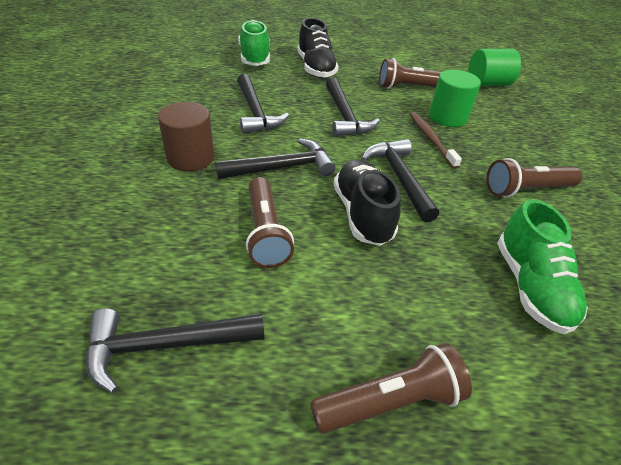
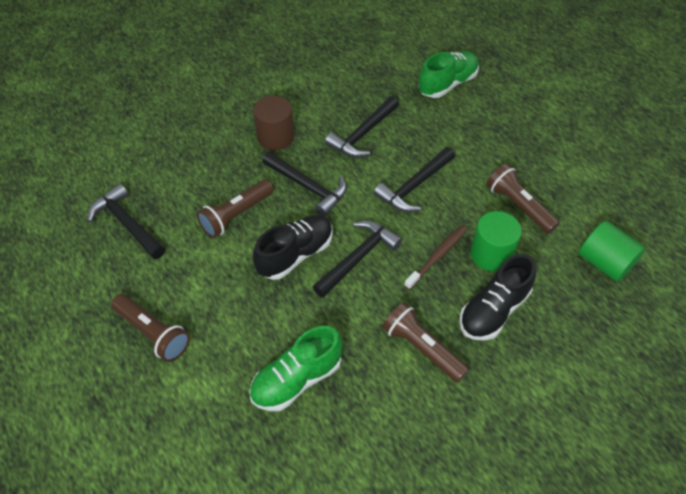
camera: 60 degrees right, 10 degrees up
(315, 68) = (476, 128): black shoe -> black shoe (493, 310)

